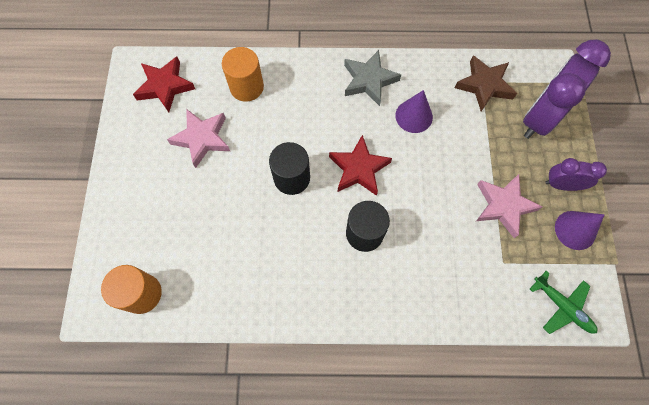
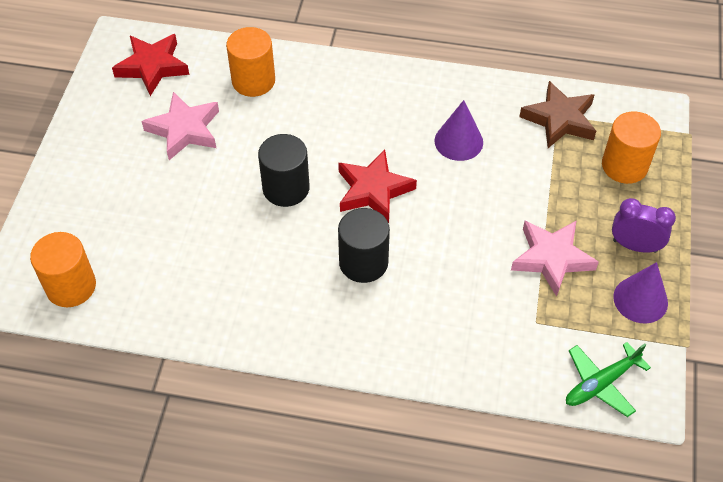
camera: 10 degrees right, 15 degrees down
(369, 80) = (410, 94): grey star -> none
(540, 118) = (624, 166): purple clock -> orange cylinder
(562, 306) = (601, 383): green plane -> green plane turned 90 degrees clockwise

